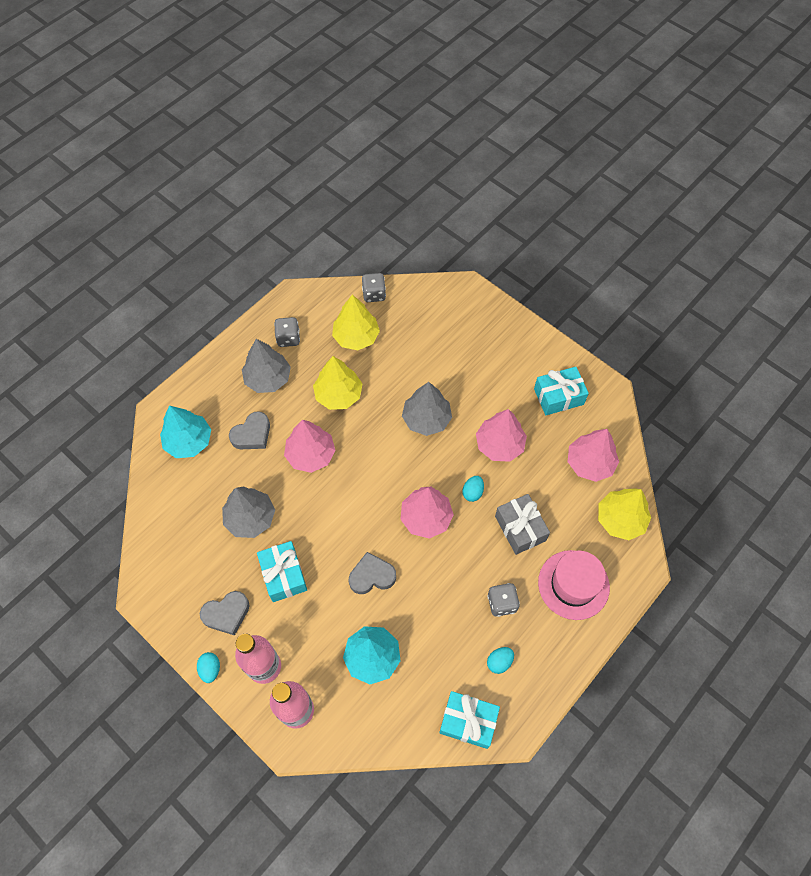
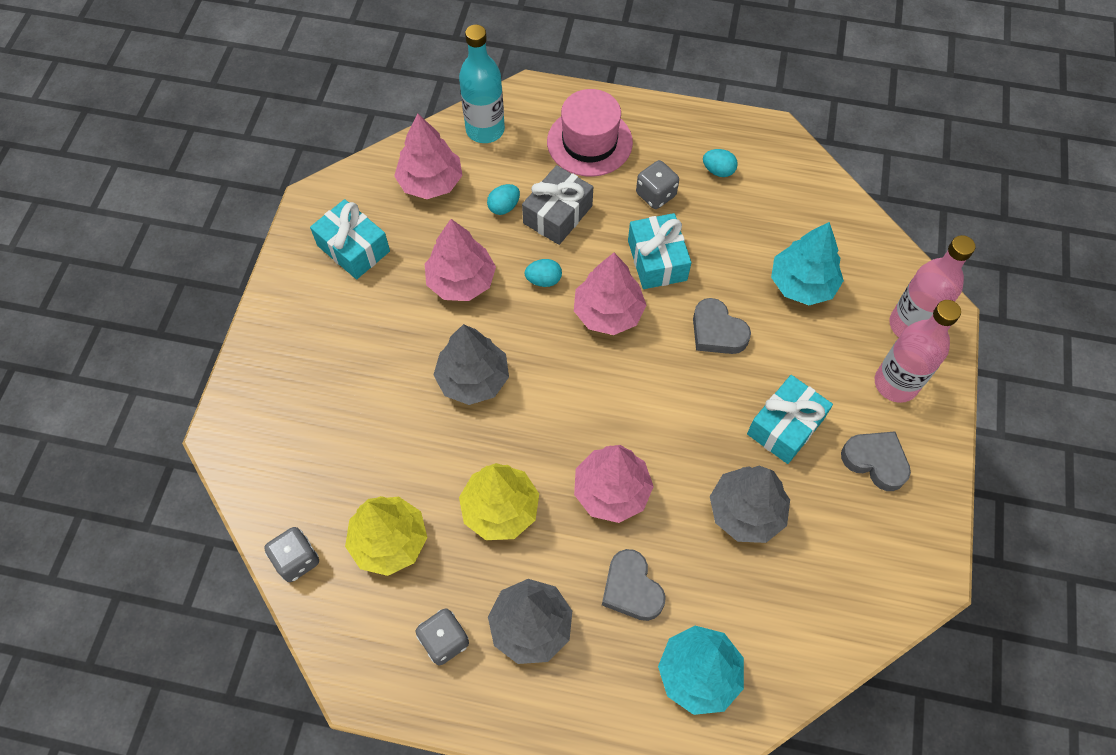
camera: 120 degrees left, 0 degrees up
(210, 669) = (943, 438): turquoise egg -> turquoise egg (504, 207)
(252, 434) = (631, 589): grey heart -> grey heart turned 135 degrees counterclockwise
(468, 721) = (795, 171): turquoise gift -> turquoise gift (657, 260)
(620, 519) = (485, 130): yellow tree -> turquoise bottle

